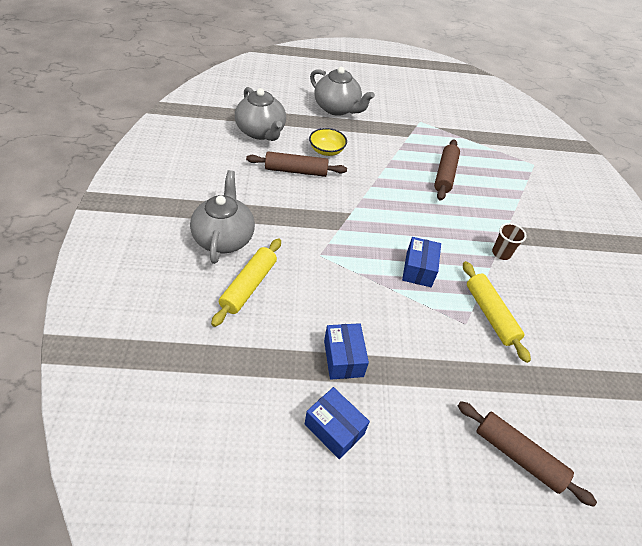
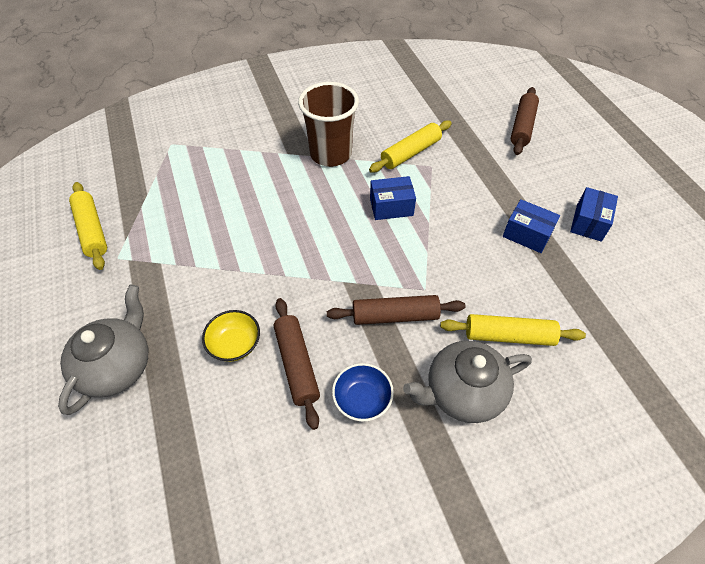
camera: 105 degrees left, 5 degrees up
(253, 190) = (362, 399): none -> blue bowl
(261, 132) = (225, 450): grey teapot -> none
(343, 358) = (527, 234): blue box -> blue box turned 60 degrees clockwise
(445, 175) = (227, 213): brown rolling pin -> brown rolling pin (395, 316)
(449, 116) = (92, 230): none -> yellow rolling pin
(501, 253) = (330, 154): brown cup -> brown cup, size x2.12

